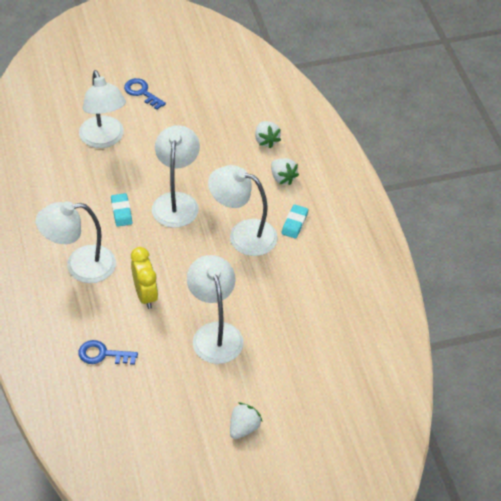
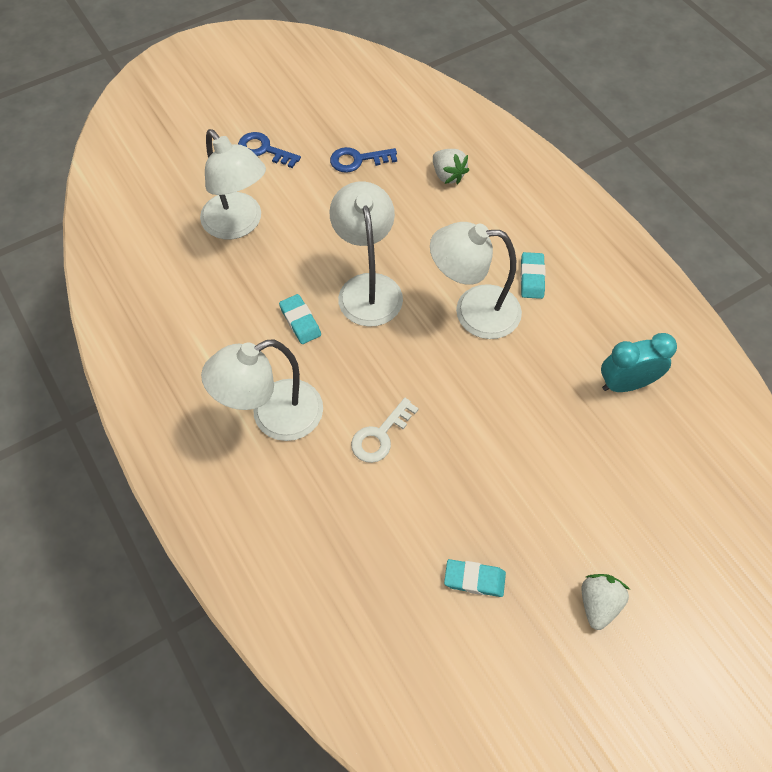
camera: 15 degrees left, 10 degrees up
(102, 354) = (356, 546): blue key -> blue key (357, 160)
(145, 295) = (380, 436): yellow clock -> white key
(170, 393) = (474, 579): none -> turquoise eraser
(215, 333) = (497, 467): white lamp -> none
(282, 178) = (489, 220): white strawberry -> none
(327, 306) = (626, 384): none -> turquoise clock

